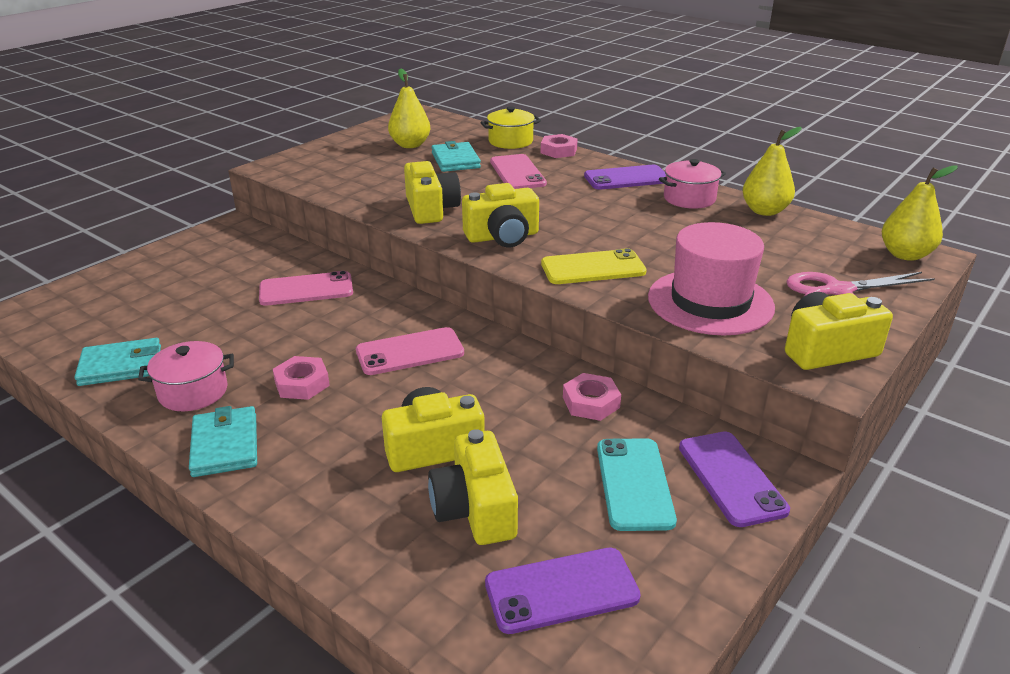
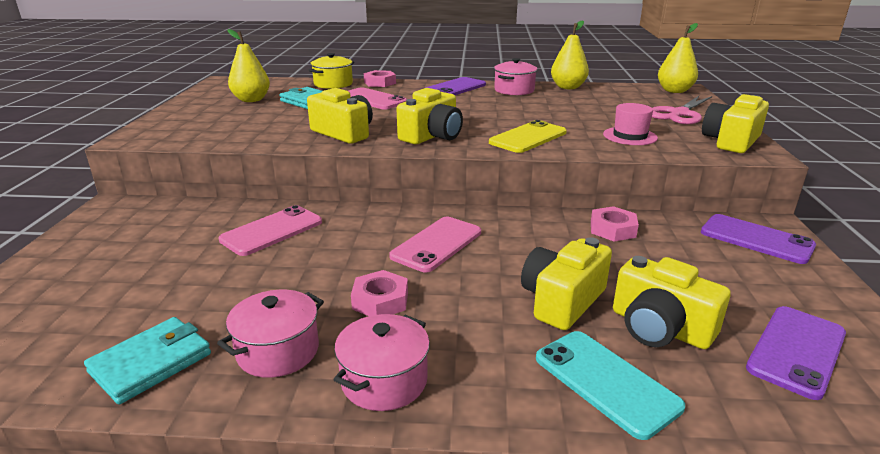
camera: 35 degrees left, 5 degrees down
(225, 445) = (384, 381): turquoise wallet -> pink pot
(634, 484) = (718, 265): turquoise phone -> turquoise phone (606, 382)
(710, 302) = (630, 136): pink hat -> pink hat, size x0.54

